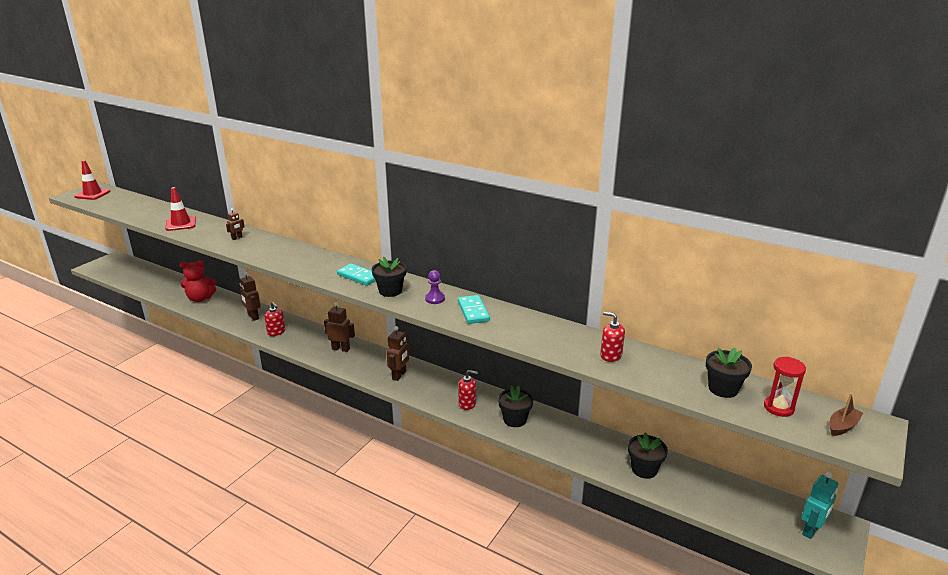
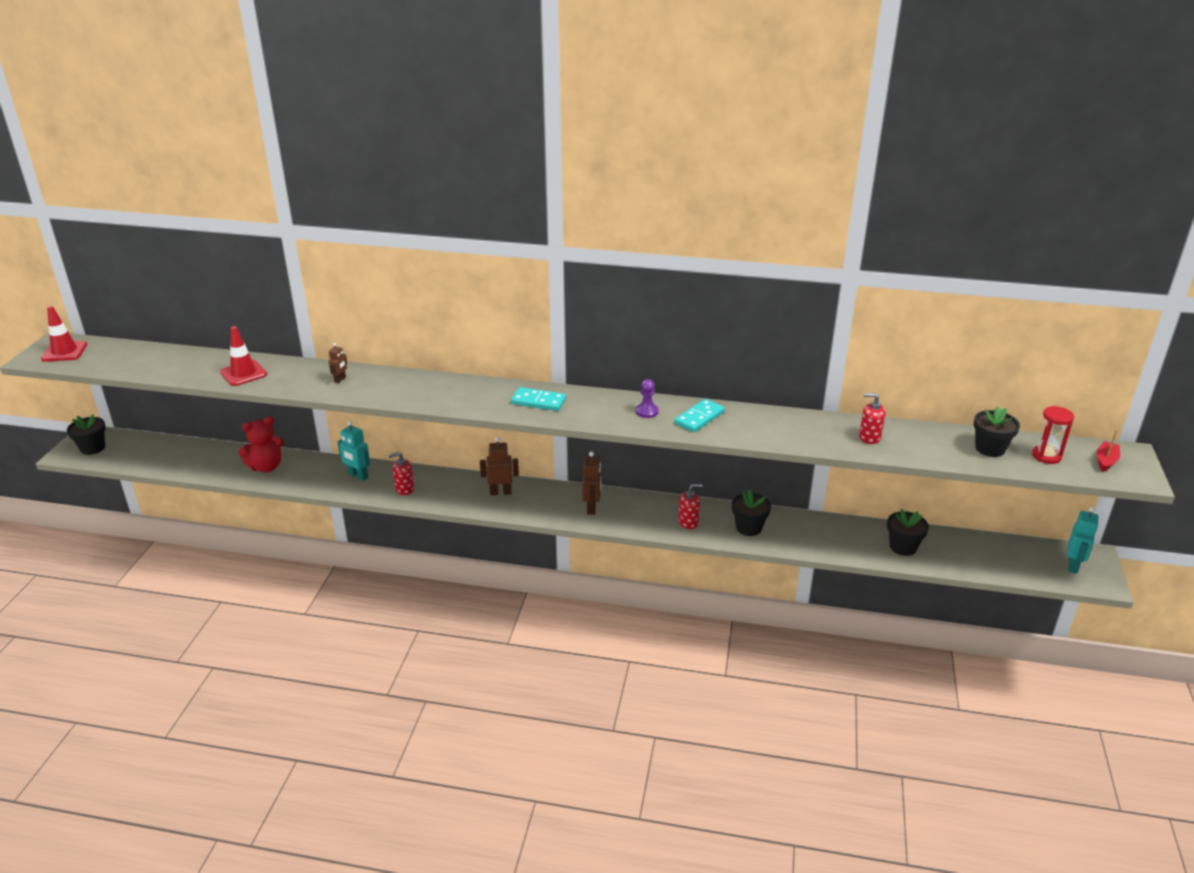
camera: 20 degrees left, 5 degrees up
(253, 316) = (358, 476): brown robot -> turquoise robot
(276, 332) = (404, 489): red soap dispenser -> red soap dispenser turned 135 degrees clockwise
(390, 291) = (590, 412): black flower pot -> black flower pot (92, 448)
(473, 311) = (699, 418): turquoise domino -> turquoise domino turned 75 degrees clockwise
(842, 426) = (1105, 461): brown boat -> red boat

